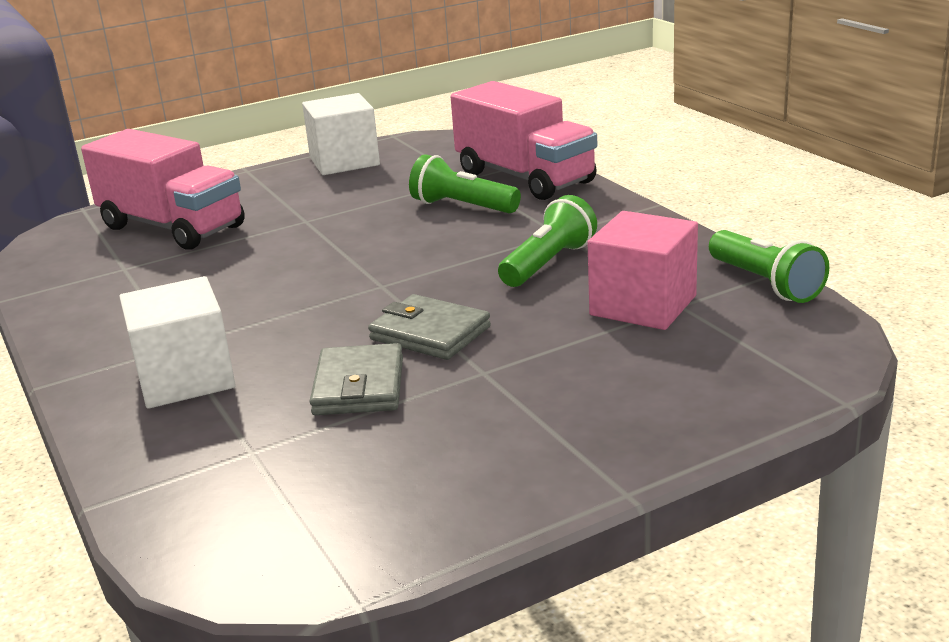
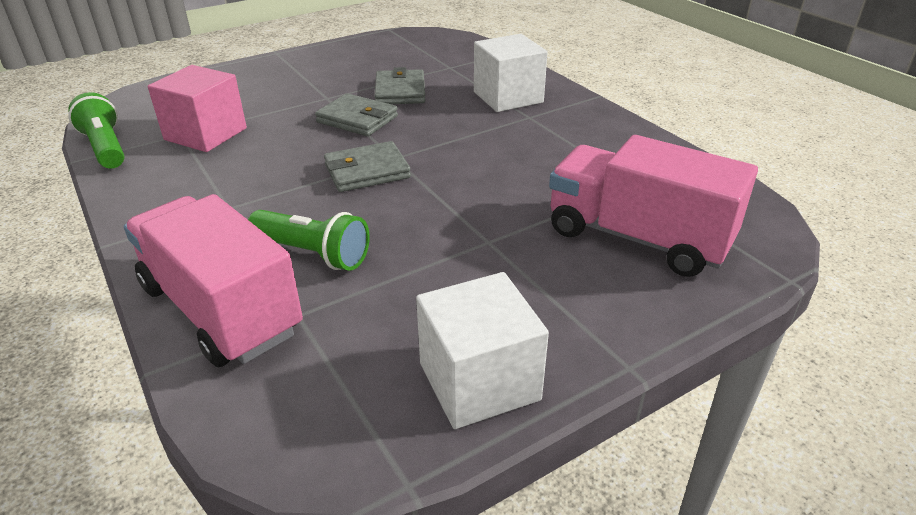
camera: 175 degrees right, 10 degrees up
(415, 269) = (367, 171): none -> grey wallet
(548, 263) = (254, 172): green flashlight -> none

